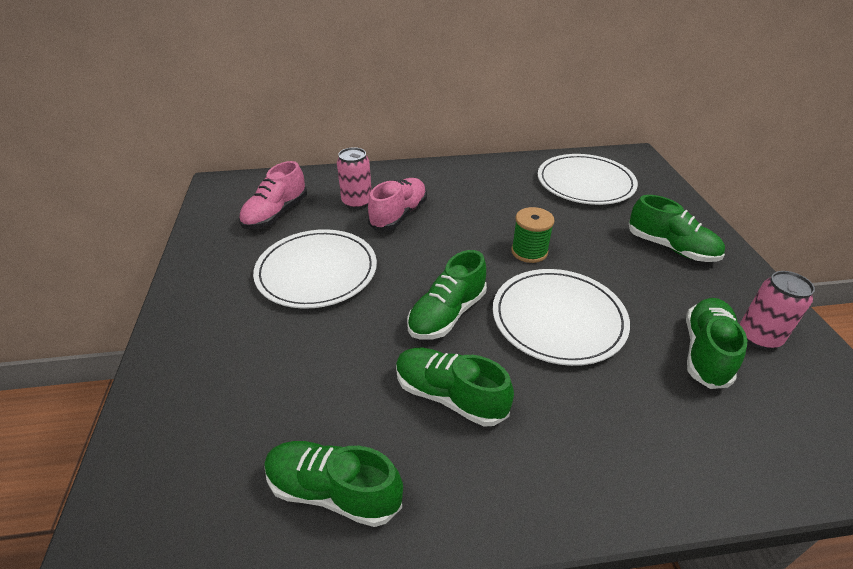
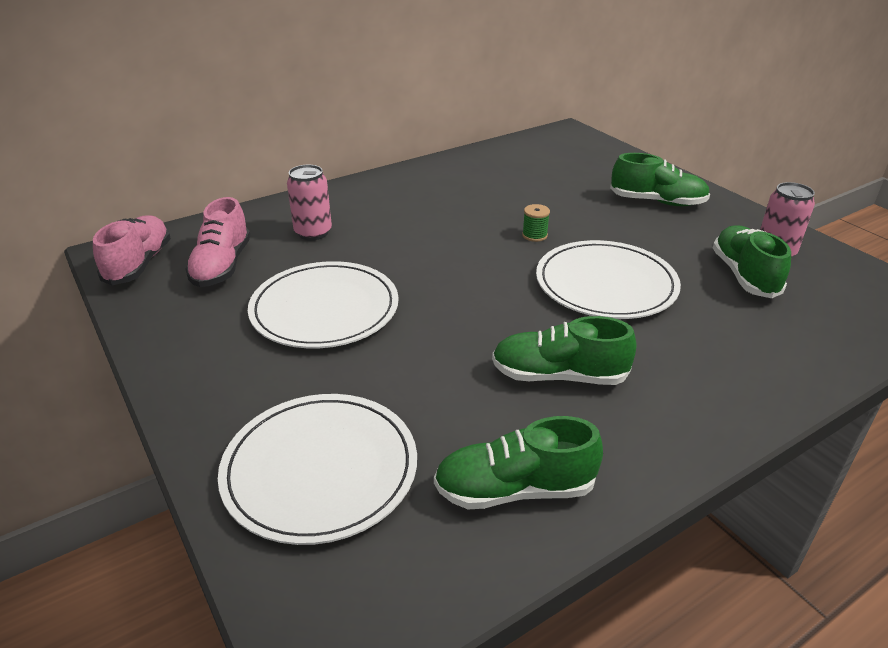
camera: 25 degrees left, 5 degrees down
(399, 215) = (372, 234): pink shoe -> pink shoe (139, 264)
(447, 314) = (499, 309): green shoe -> none
(529, 251) = (534, 235): green spool -> green spool, size x0.63
(585, 183) = (540, 164): white plate -> white plate (320, 469)

